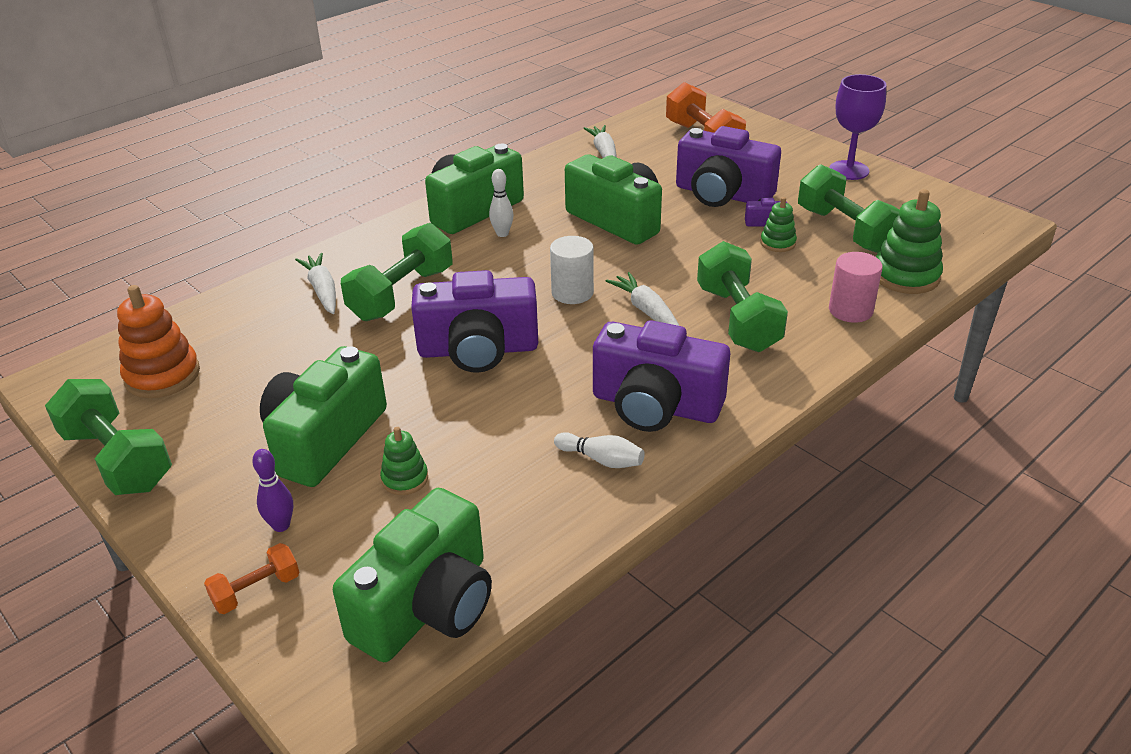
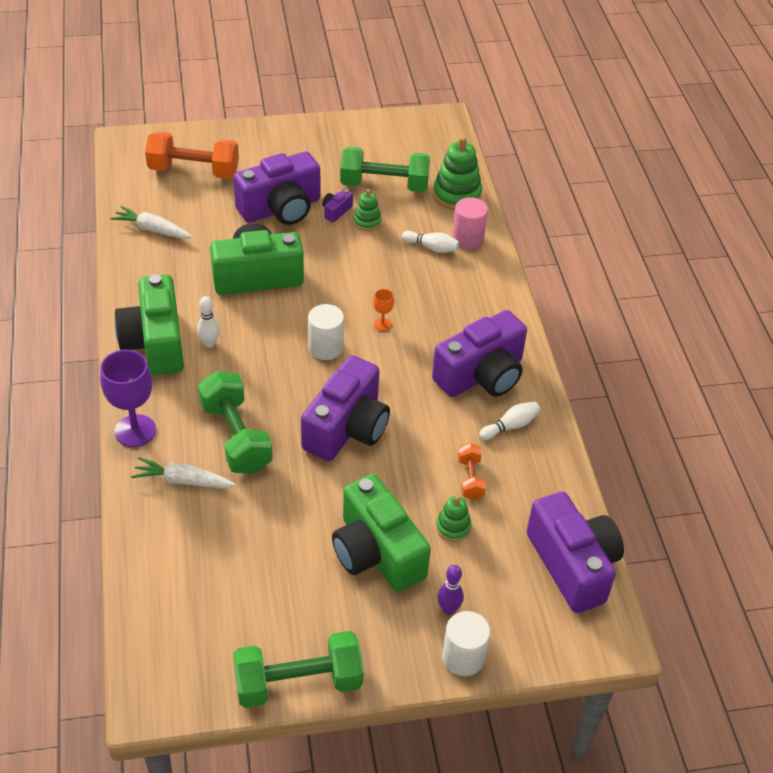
camera: 60 degrees left, 10 degrees up
(162, 375) = (210, 623): orange stacking toy -> none
(217, 567) = (463, 657): none -> white cylinder
(256, 590) = (500, 644): orange dumbbell -> orange dumbbell (470, 479)
(427, 606) = (573, 565): green camera -> purple camera
(646, 311) = (382, 324): white carrot -> orange goblet
(737, 319) = (430, 290): green dumbbell -> none
(801, 294) = (432, 247): none -> white bowling pin
(849, 170) = (316, 136): purple goblet -> purple goblet (135, 431)

